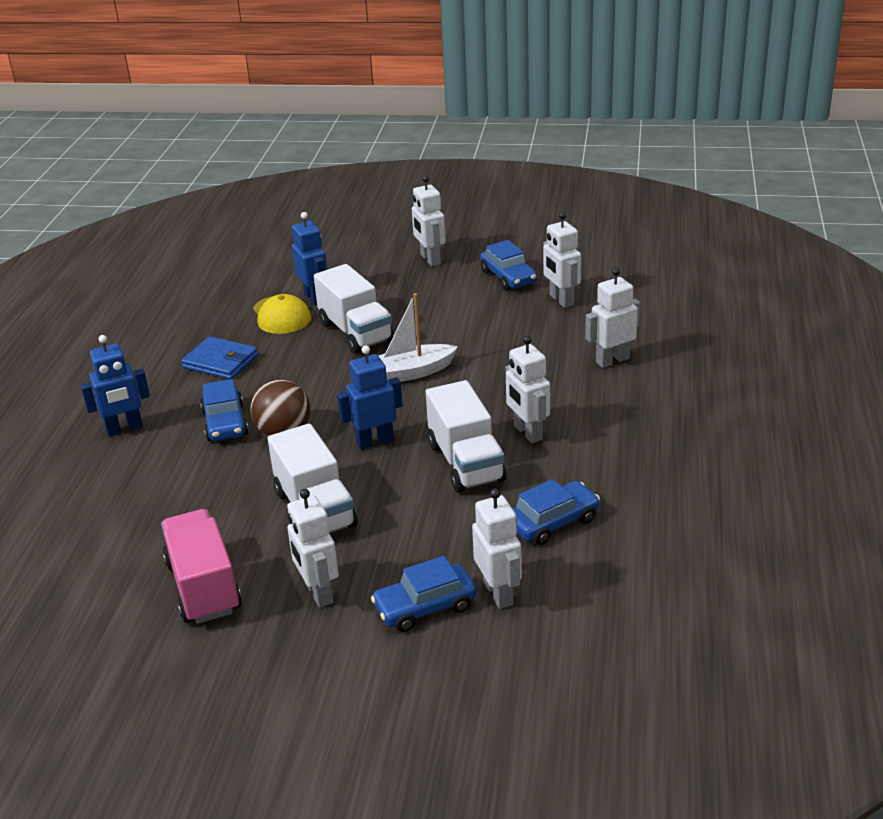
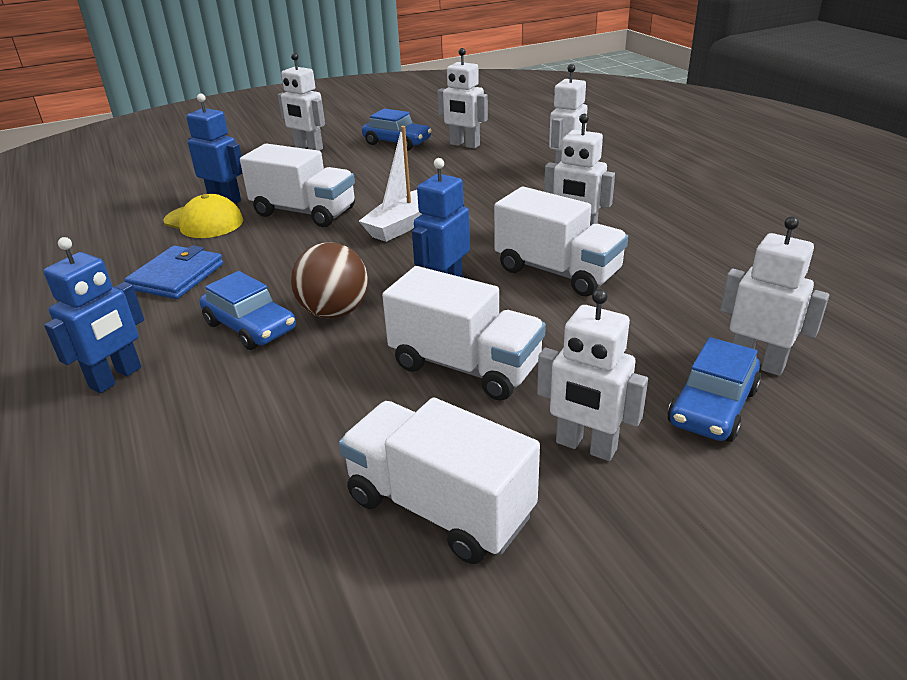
camera: 35 degrees left, 0 degrees up
(203, 587) = (439, 507): pink truck -> white truck
(220, 362) = (177, 276): blue wallet -> blue wallet turned 60 degrees counterclockwise
(553, 522) = (704, 287): blue car -> none

